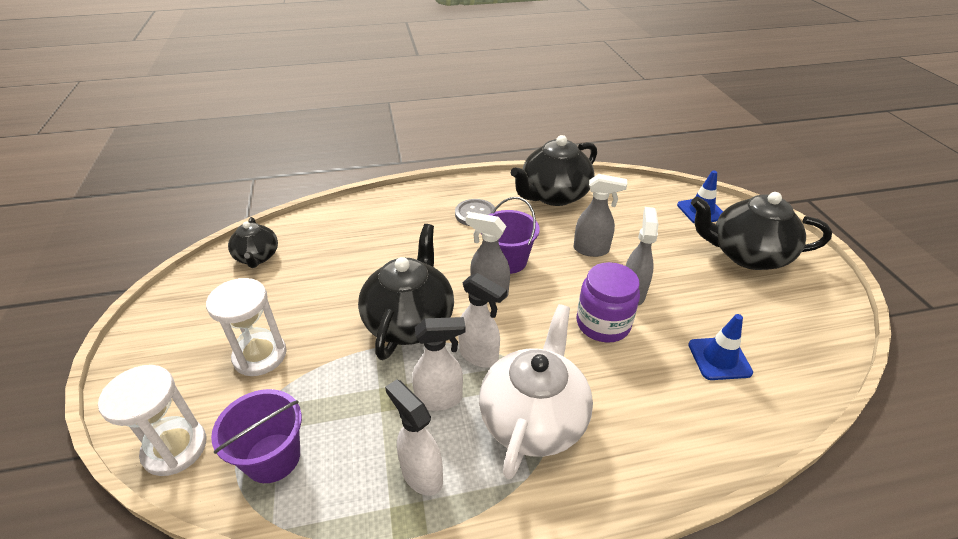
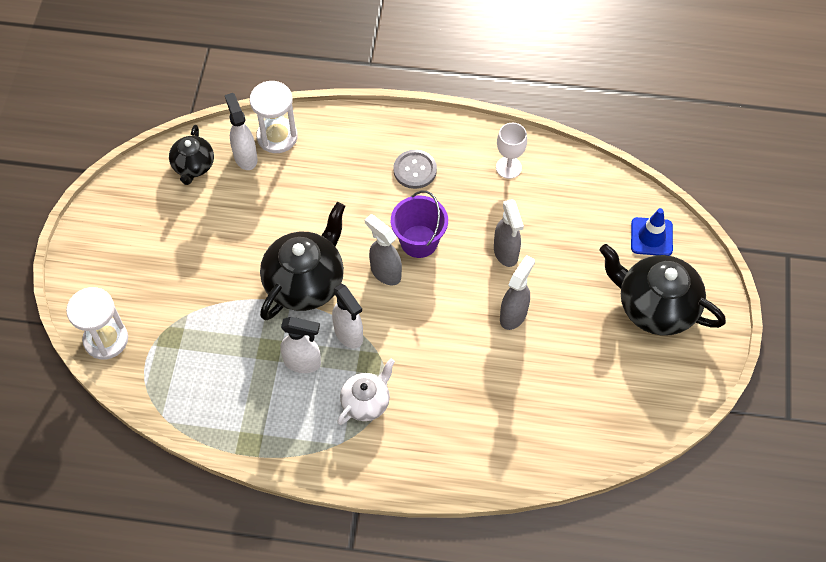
camera: 20 degrees right, 20 degrees up
(260, 356) = (177, 278): white hourglass -> white hourglass (277, 137)
(273, 457) = (170, 369): purple bucket -> none
(421, 474) = (268, 416): white spray bottle -> white spray bottle (245, 157)
(533, 418) = (366, 402): white teapot -> white teapot, size x0.57
(553, 195) = (508, 167): black teapot -> white goblet
(591, 250) = (506, 253): grey spray bottle -> grey spray bottle turned 45 degrees clockwise
(603, 324) = (468, 337): purple jar -> none
(719, 358) = (545, 402): blue traffic cone -> none

